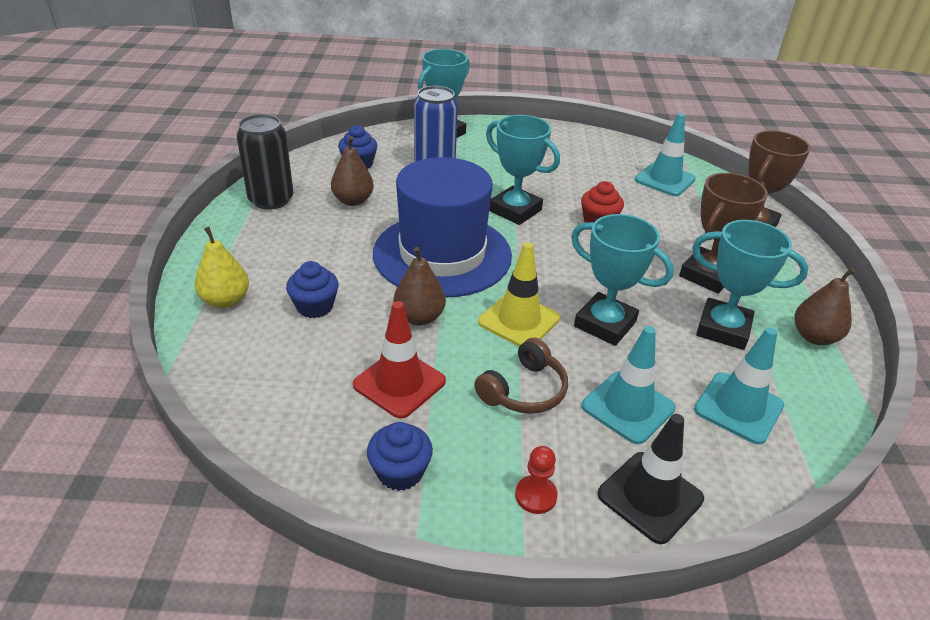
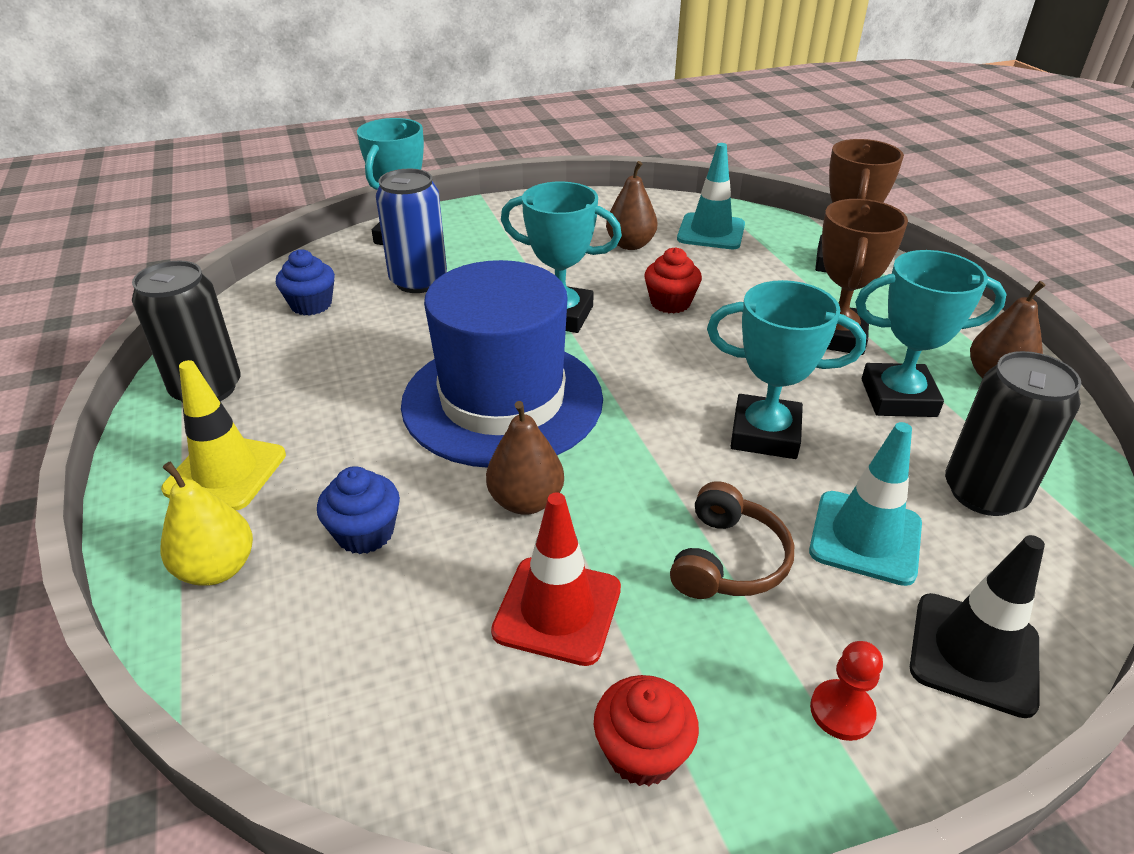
camera: 20 degrees left, 0 degrees up
(353, 201) = (333, 359): brown pear -> brown pear (630, 245)
(400, 472) = (642, 752): blue cupcake -> red cupcake
(519, 320) = (658, 462): yellow traffic cone -> yellow traffic cone (226, 472)
(738, 408) = (983, 493): turquoise traffic cone -> black can

